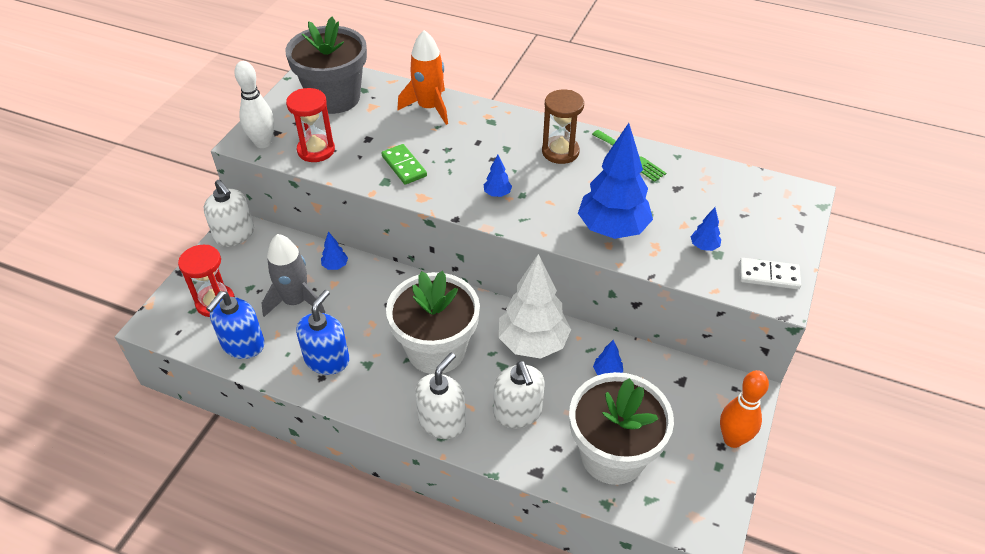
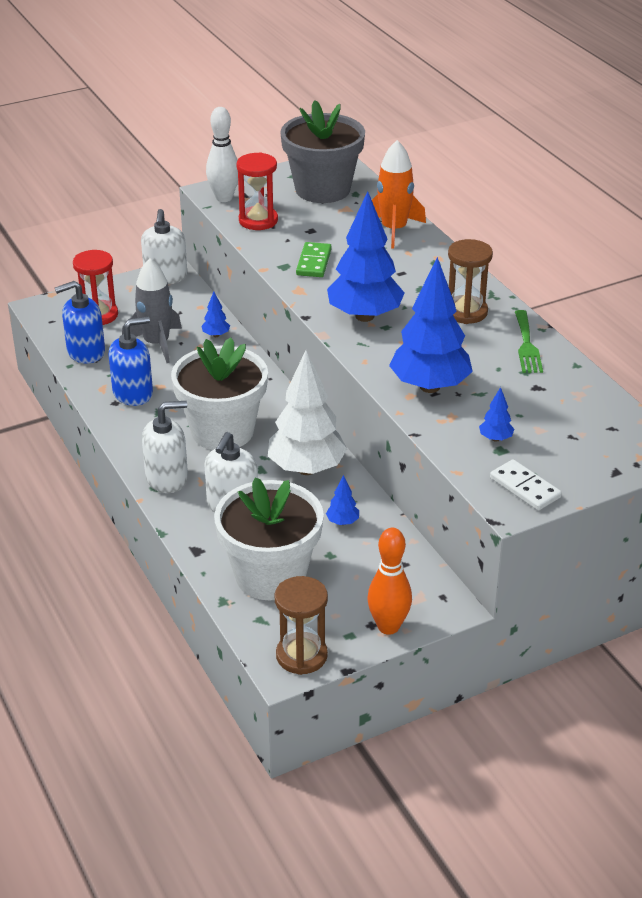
camera: 40 degrees right, 10 degrees down
(497, 194) = (365, 316): blue tree -> blue tree, size x2.45
(710, 509) = (301, 655): none -> brown hourglass

